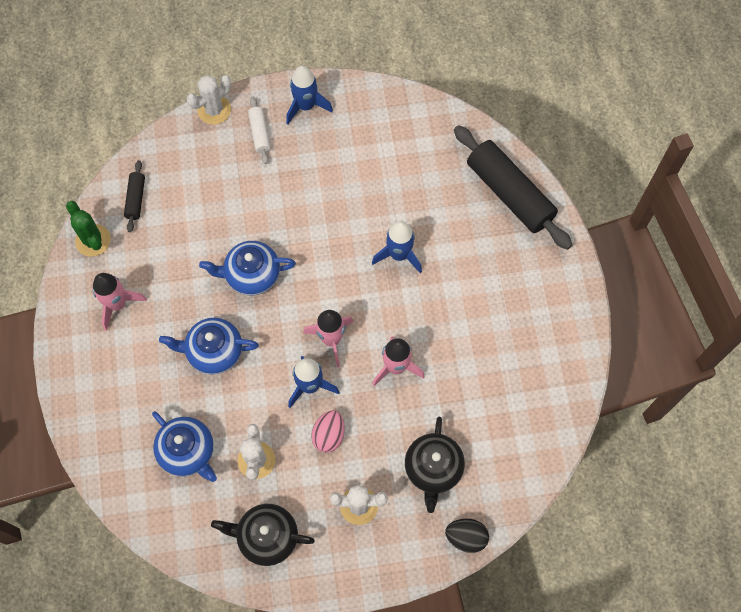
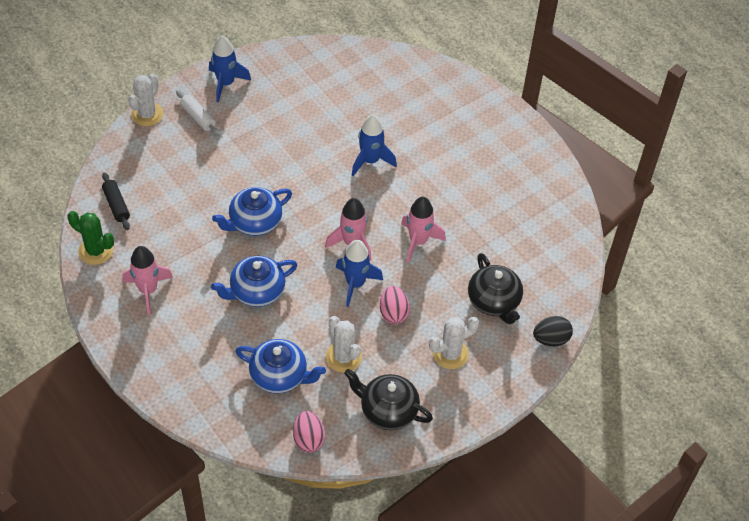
camera: 30 degrees left, 15 degrees down
(178, 531) = (308, 439): none -> pink egg
(266, 537) = (387, 410): black teapot -> black teapot turned 45 degrees clockwise
(509, 193) = (432, 85): black rolling pin -> none

